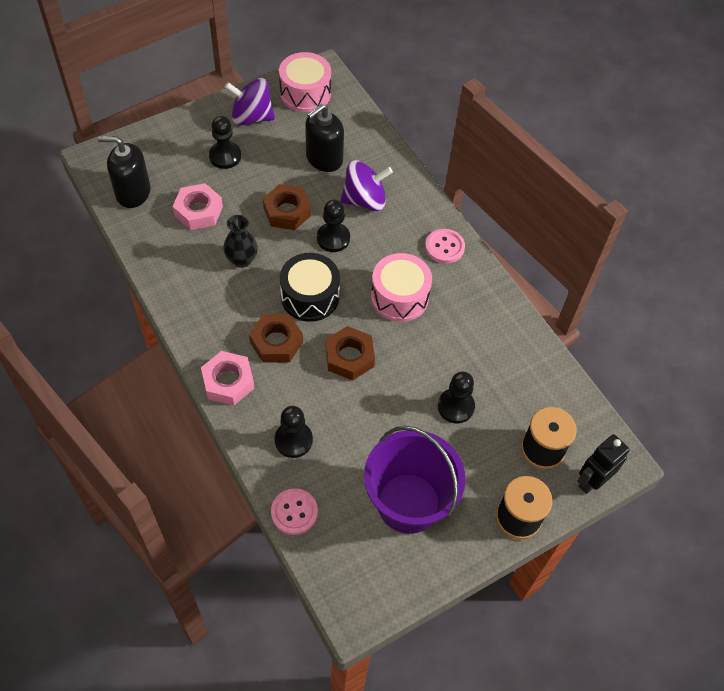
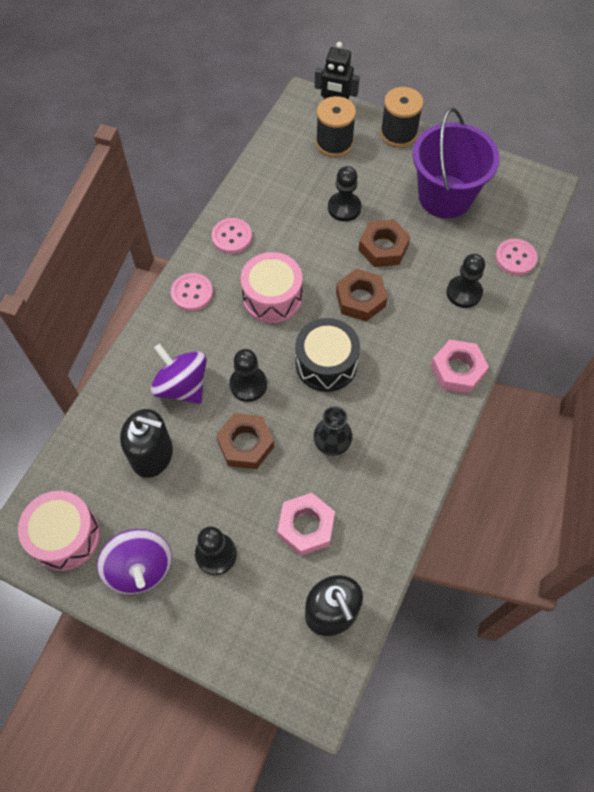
camera: 120 degrees left, 5 degrees up
(276, 342) = (392, 359): brown nut -> brown nut (383, 247)
(483, 303) = (232, 237): none -> pink button

